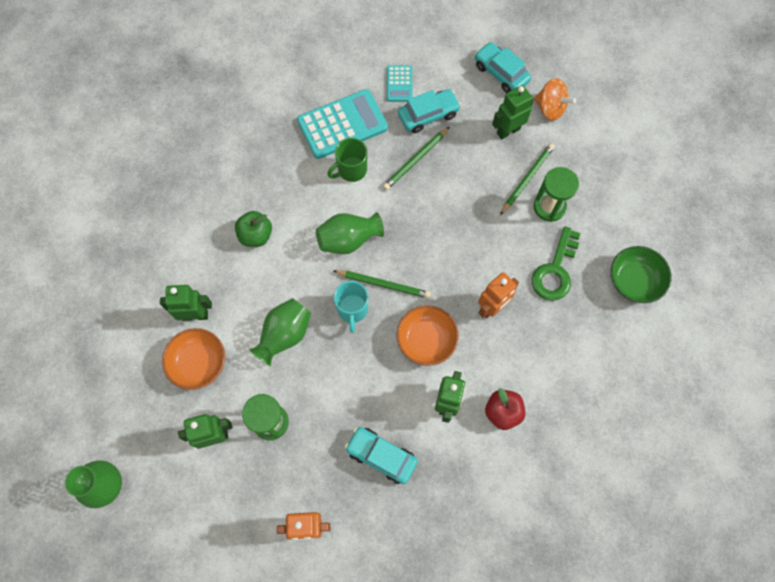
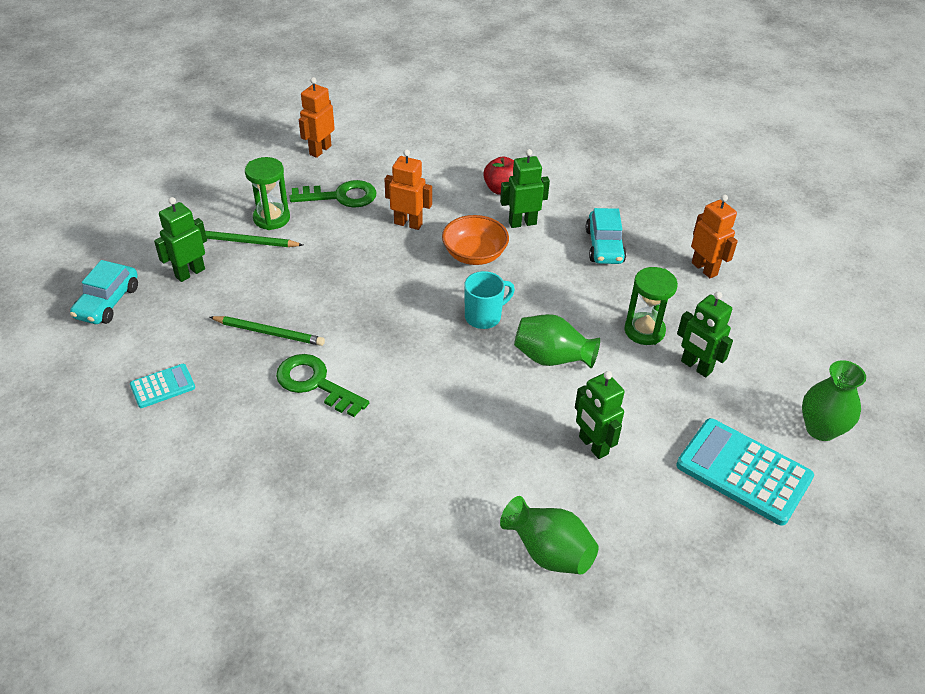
camera: 120 degrees left, 25 degrees down
(199, 363) = (640, 415): orange bowl -> none
(256, 235) = (457, 435): green apple -> none
(342, 125) = (253, 418): turquoise calculator -> turquoise calculator (743, 471)
(348, 240) = (407, 350): green vase -> green vase (548, 551)
(351, 170) = (315, 383): green mug -> green key
(383, 284) = (439, 304): green pencil -> none
(428, 115) = (199, 343): turquoise car -> none
(508, 131) = (190, 273): green robot -> green robot turned 105 degrees clockwise
(550, 108) = (143, 250): orange spinning top -> none
(634, 281) = (320, 150): green bowl -> orange robot

